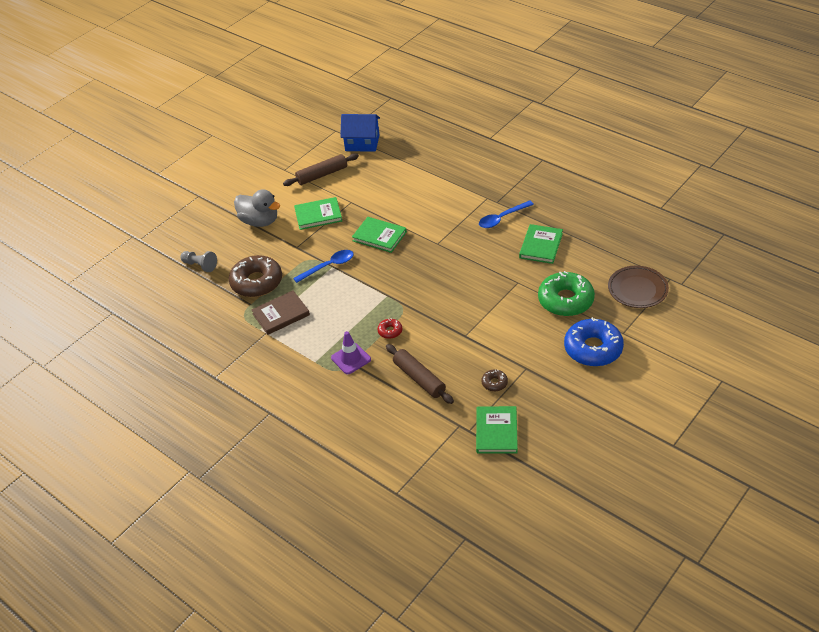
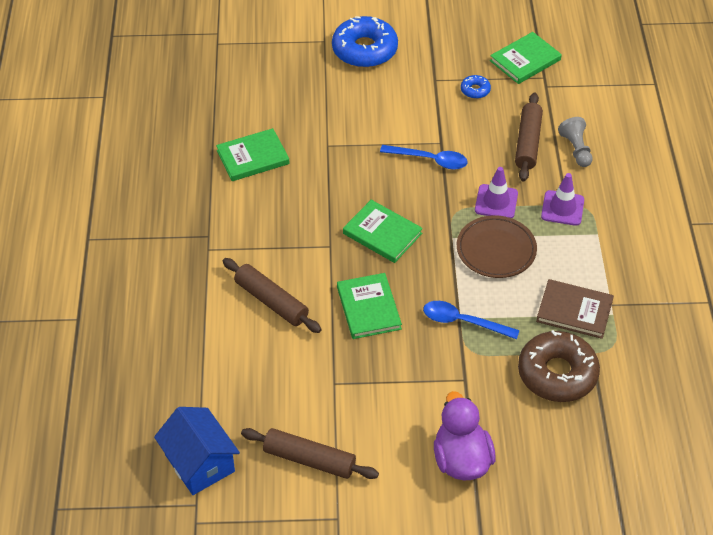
camera: 135 degrees left, 5 degrees up
(200, 265) = (595, 460): grey pawn -> grey pawn (576, 149)
(259, 221) = (461, 459): grey duck -> purple duck
(318, 215) = (390, 400): green book -> green book (382, 233)
(390, 331) = (496, 202): red donut -> purple traffic cone
(425, 204) = (271, 301): none -> brown rolling pin
(494, 383) = (475, 90): brown donut -> blue donut
(502, 218) = (234, 214): blue spoon -> blue spoon (430, 160)
(565, 300) = (319, 98): green donut -> none
(637, 289) = (254, 57): brown plate -> brown plate (496, 250)

